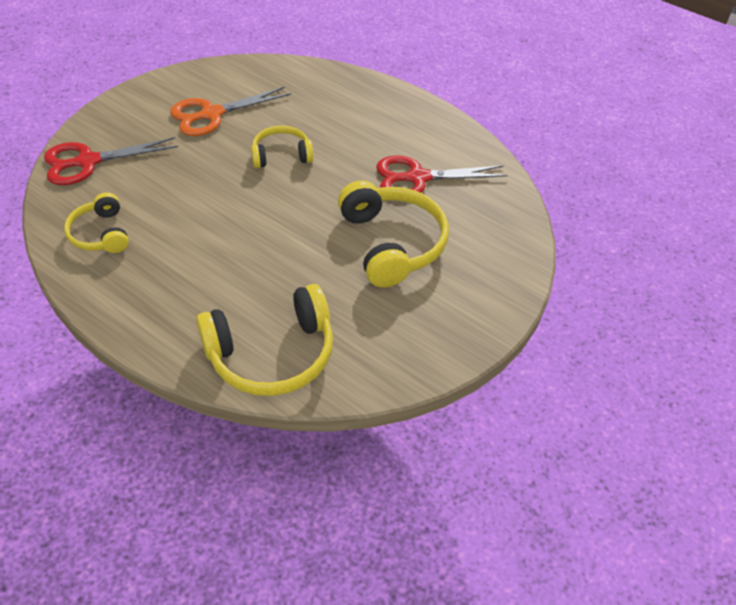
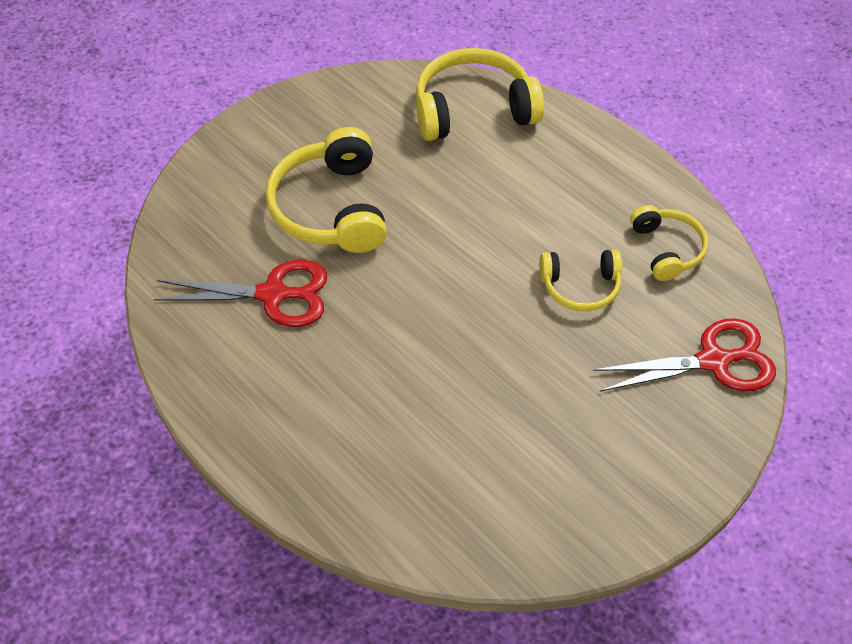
camera: 170 degrees left, 5 degrees up
(212, 114) = (550, 440): orange scissors -> none
(281, 155) = (448, 349): yellow headphones -> yellow headphones (580, 286)

